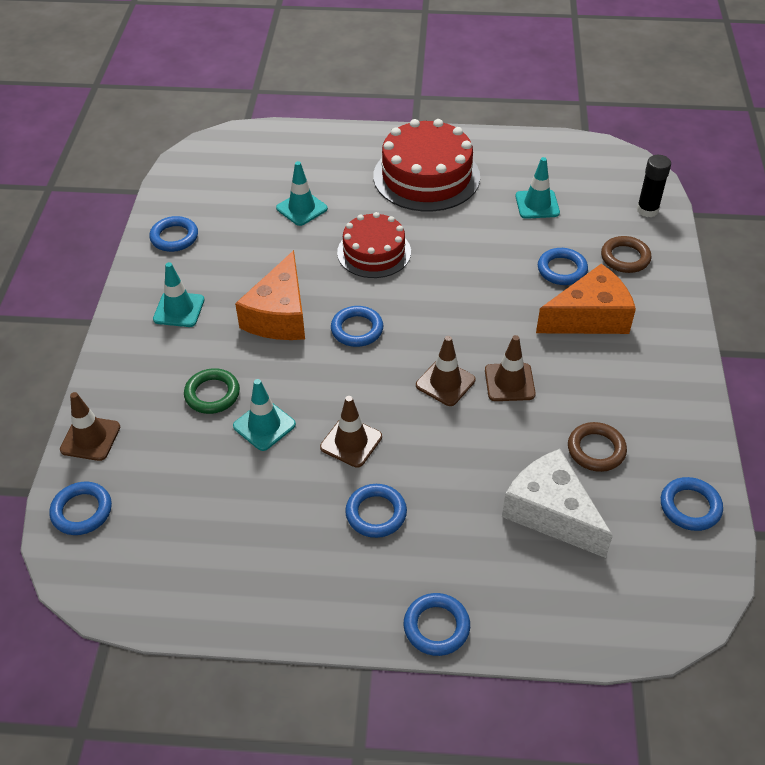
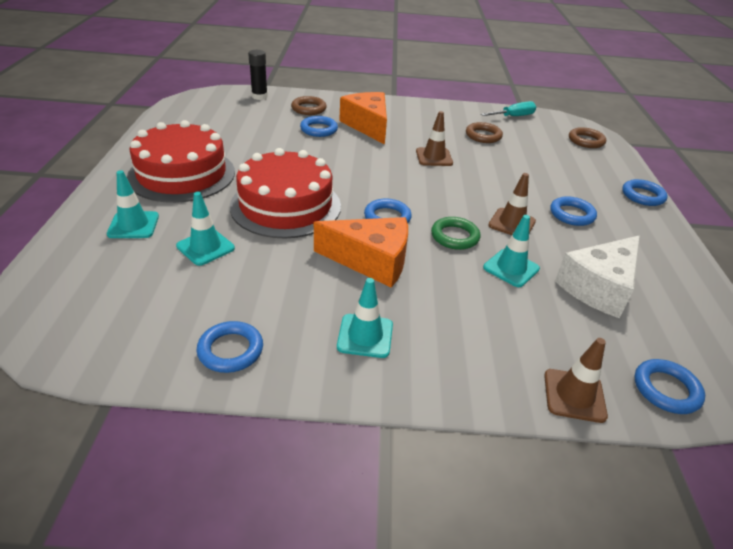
camera: 95 degrees left, 10 degrees down
(212, 394) = (484, 302): green ring -> green ring (454, 236)
(374, 252) = (286, 205): red cake -> red cake, size x1.56
(445, 382) = (440, 181): brown traffic cone -> none
(537, 204) = (241, 131): turquoise traffic cone -> turquoise traffic cone (133, 225)
(551, 513) = (537, 153): white cheese -> white cheese (599, 287)
(620, 601) = (586, 141): none -> brown ring
(690, 507) = (513, 116): blue ring -> turquoise screwdriver

